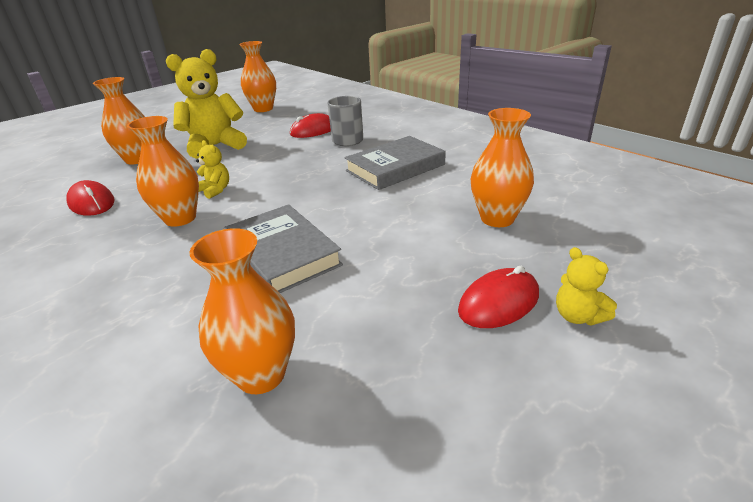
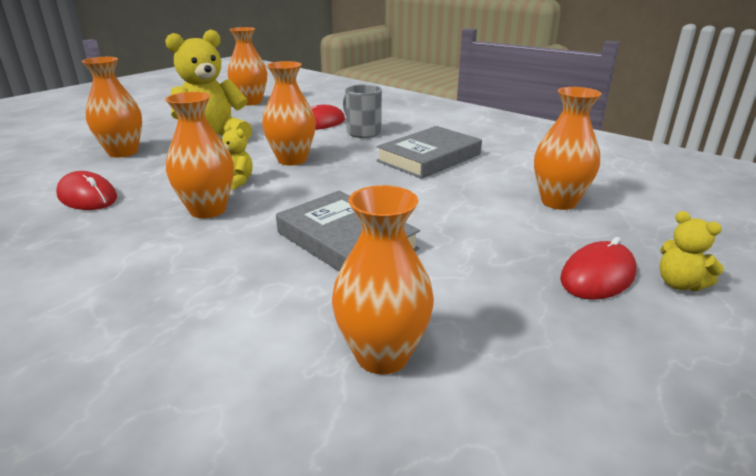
camera: 10 degrees left, 5 degrees down
(272, 168) = (292, 160): none -> orange vase

